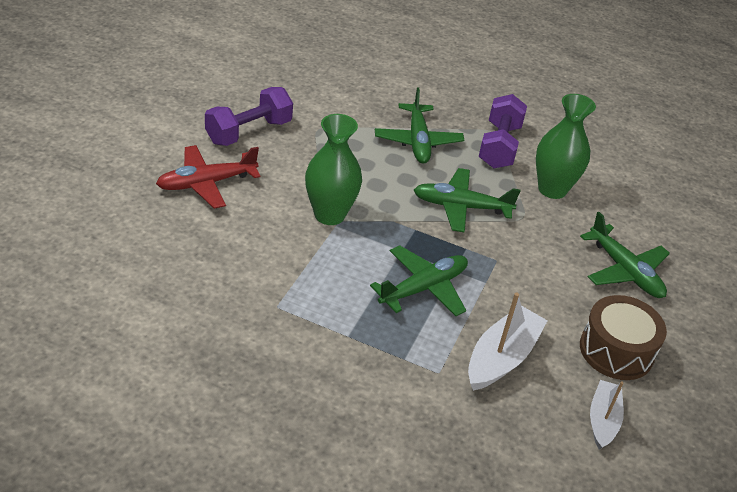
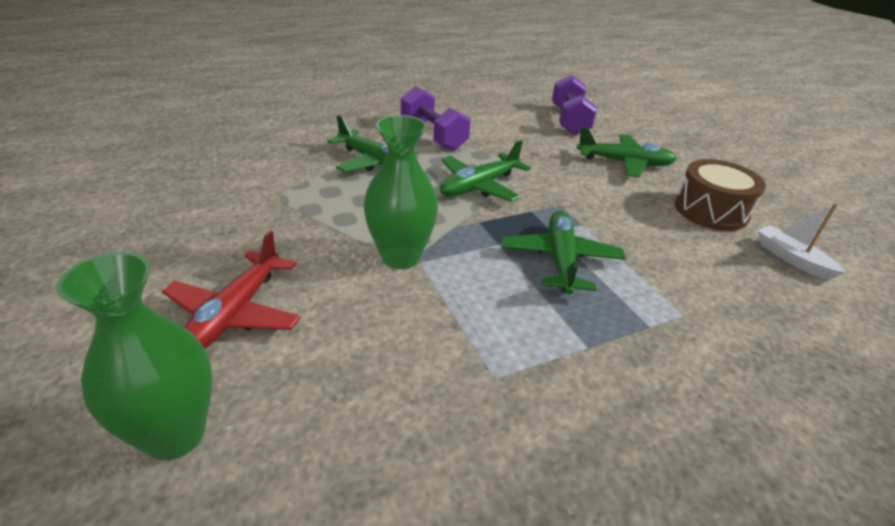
camera: 45 degrees left, 5 degrees down
(249, 132) = (212, 237): purple dumbbell -> purple dumbbell (569, 121)
(501, 358) = (685, 267): white boat -> none
(552, 189) = (507, 142): green vase -> green vase (175, 434)

